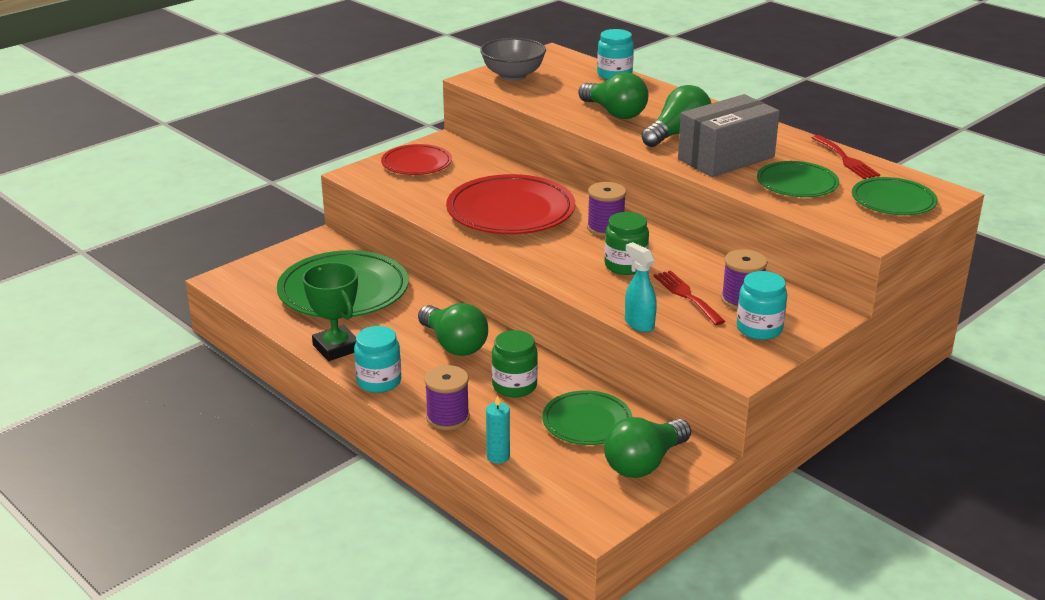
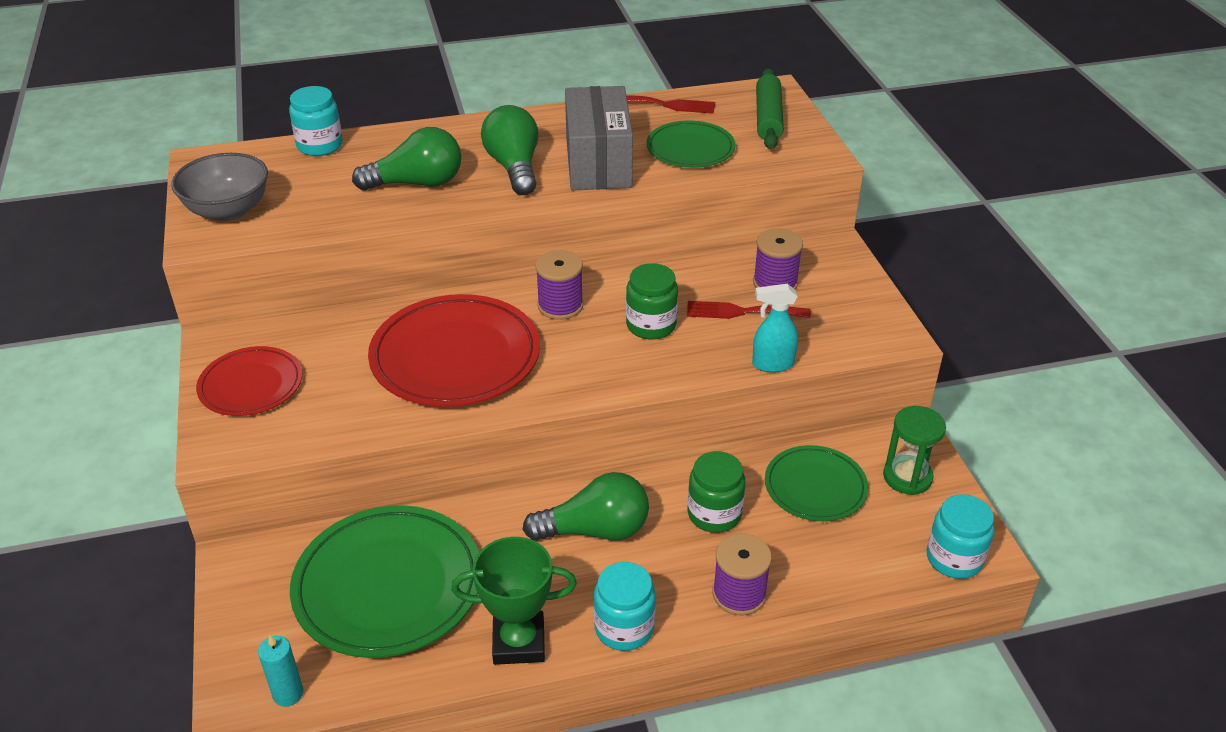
camera: 60 degrees left, 10 degrees up
(498, 456) = (837, 581): turquoise candle -> turquoise candle (288, 694)
(644, 463) = (907, 477): green light bulb -> green hourglass
(759, 329) = (833, 295): turquoise jar -> turquoise jar (954, 558)
(893, 201) = (768, 118): green plate -> green rolling pin

